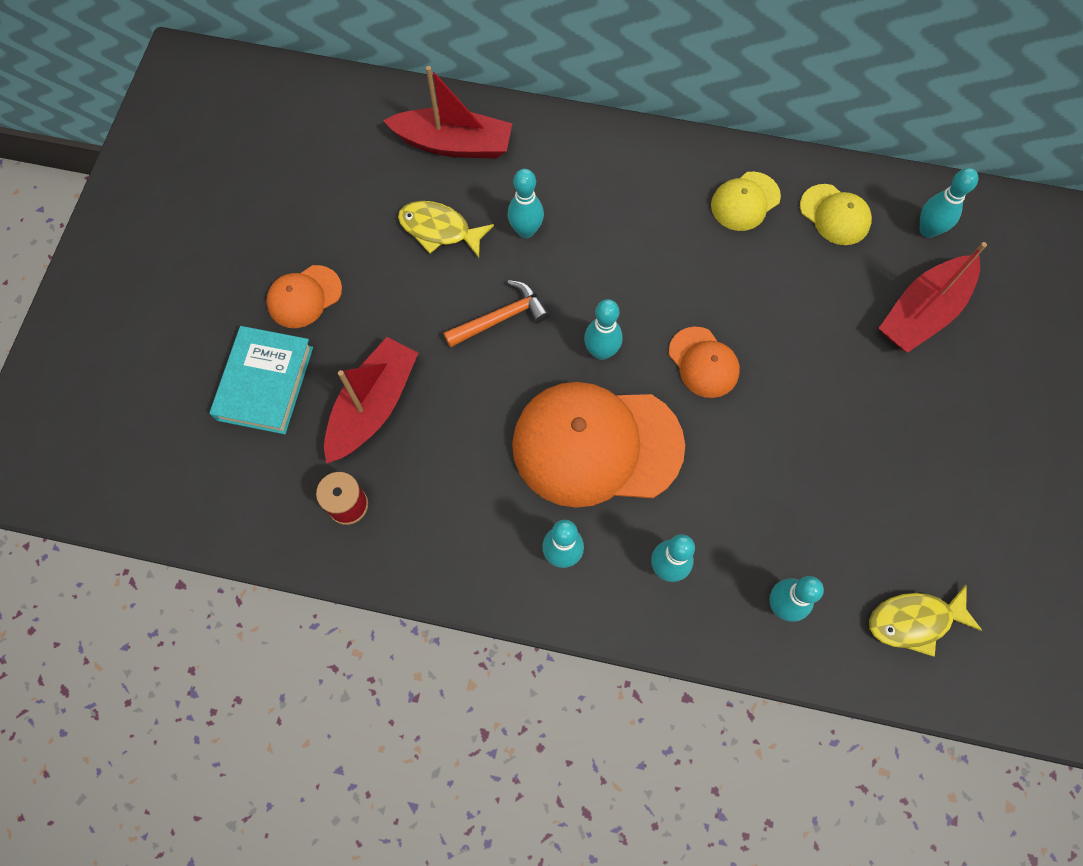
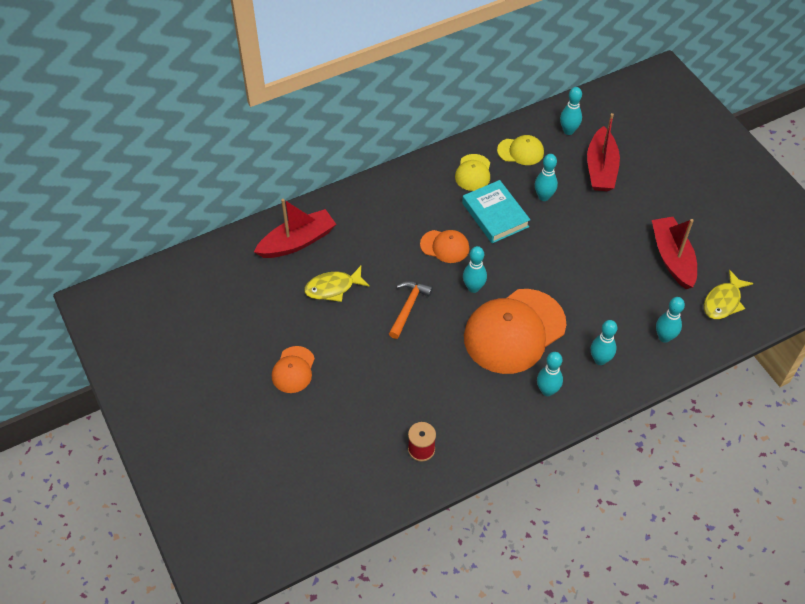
camera: 40 degrees left, 15 degrees down
(265, 383) = (316, 426): turquoise book -> turquoise book (495, 215)
(373, 406) = (386, 394): red boat -> red boat (672, 258)
(526, 230) = (379, 258): turquoise bowling pin -> turquoise bowling pin (543, 197)
(703, 362) = (526, 258): orange cap -> orange cap (445, 246)

